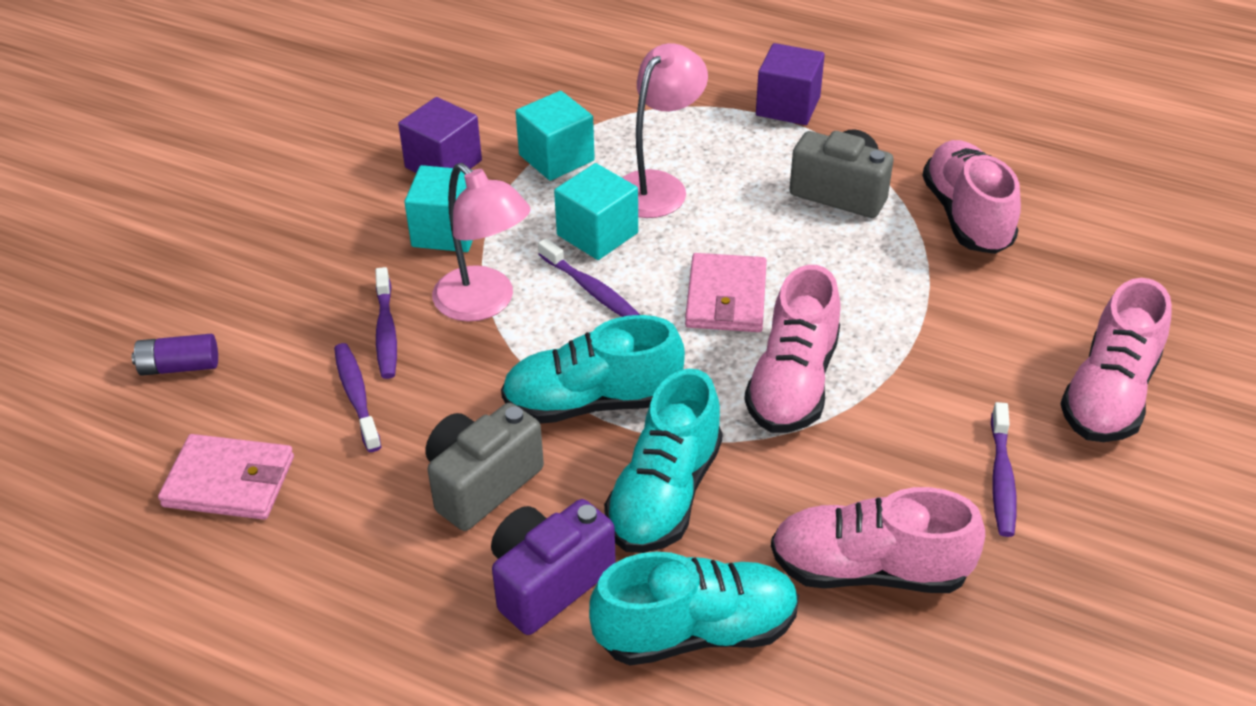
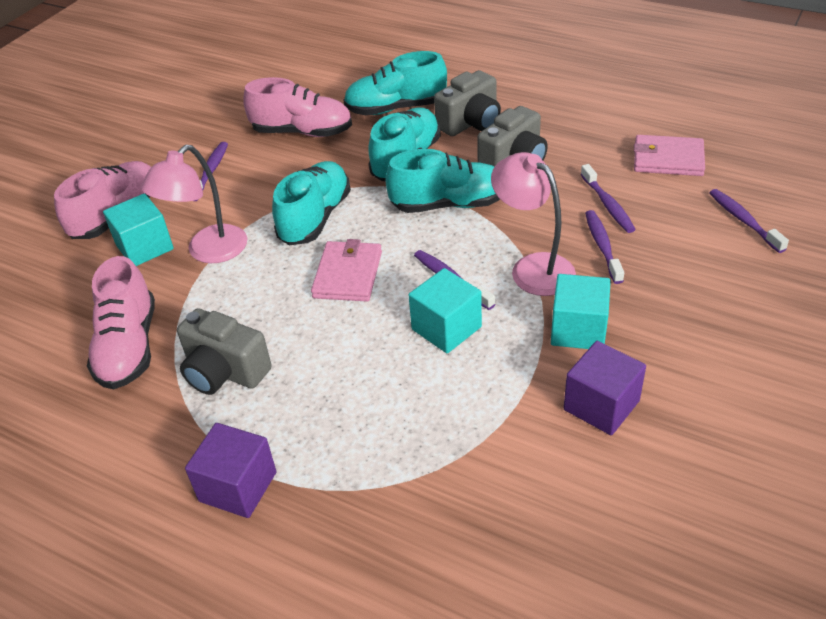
camera: 175 degrees left, 0 degrees up
(179, 367) = (743, 220): purple battery -> purple toothbrush
(548, 582) = (470, 123): purple camera -> grey camera
(556, 158) = (488, 413): turquoise cube -> turquoise cube (144, 247)
(658, 186) = (390, 379): pink lamp -> pink lamp (208, 252)
(793, 383) = (315, 218): pink shoe -> turquoise shoe

